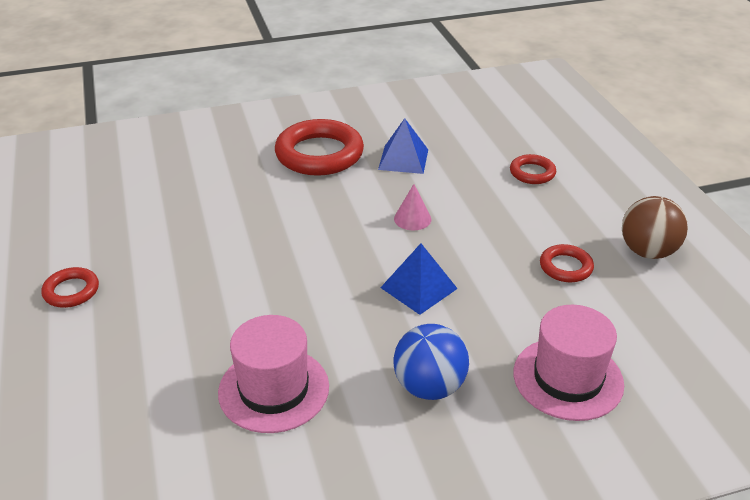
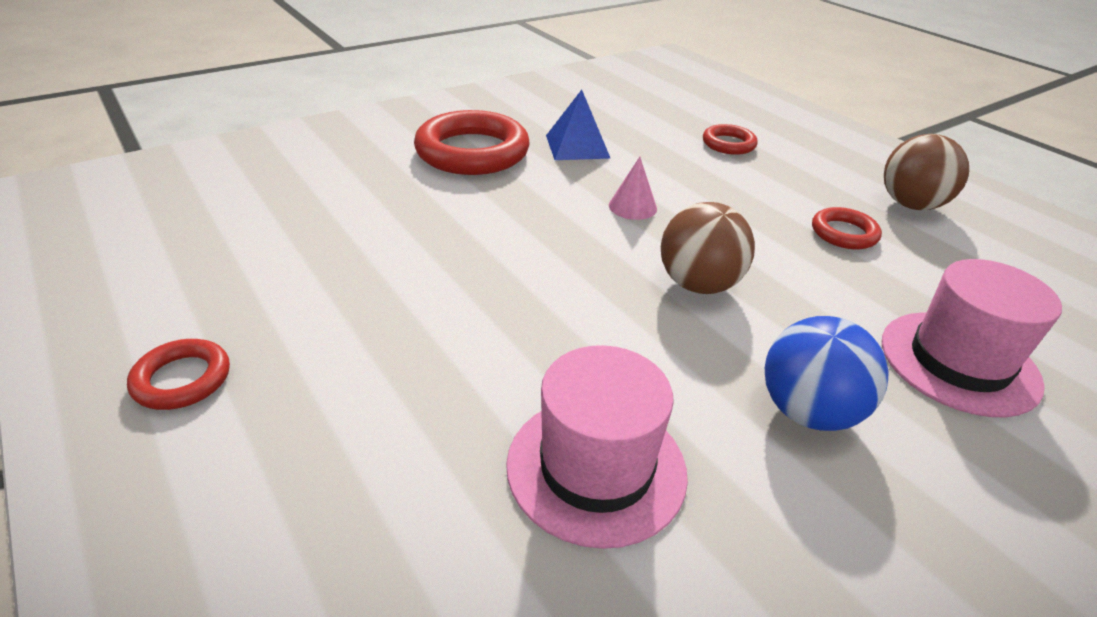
camera: 20 degrees left, 0 degrees up
(419, 288) = (698, 284): blue pyramid -> brown ball

